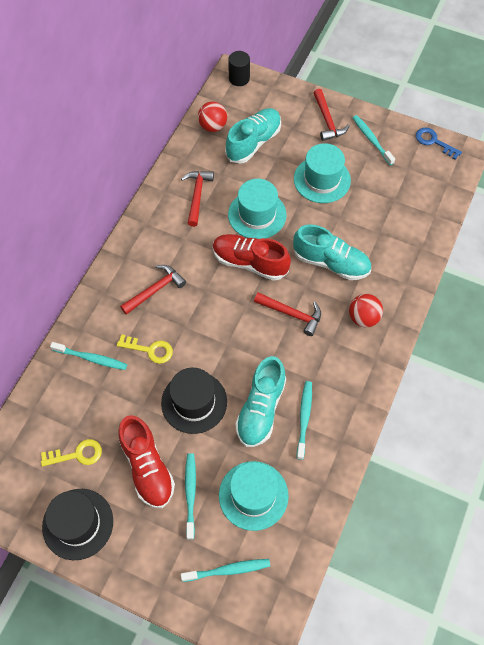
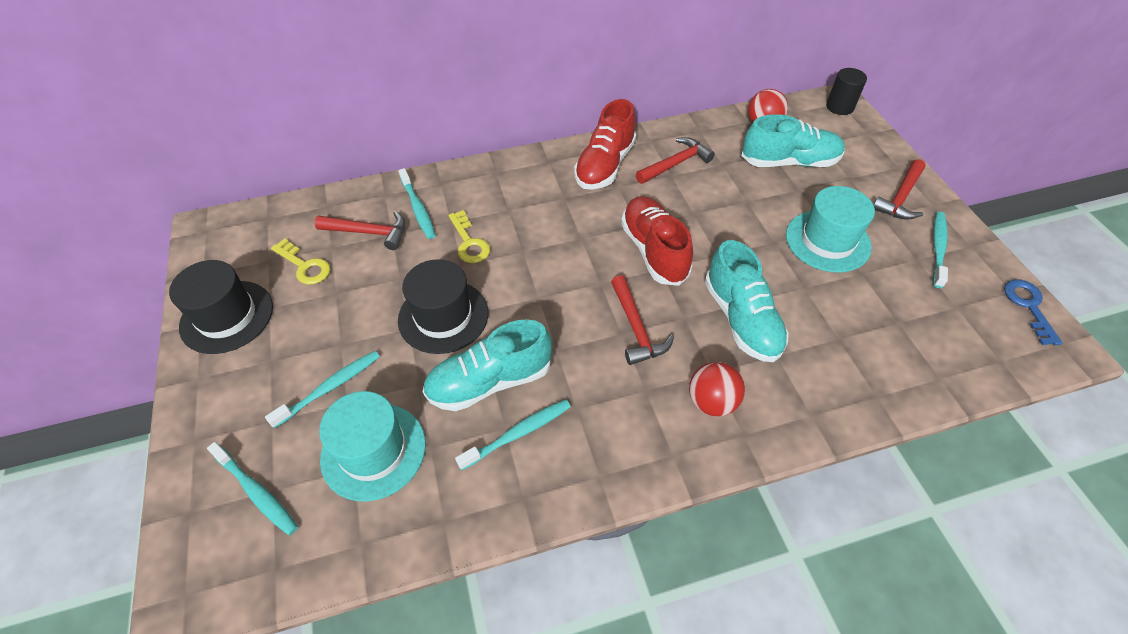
camera: 50 degrees right, 10 degrees down
(147, 467) = (333, 329): red shoe -> red shoe (605, 165)
(155, 290) = (538, 203): red hammer -> red hammer (369, 232)
(257, 214) = (715, 219): turquoise hat -> none

